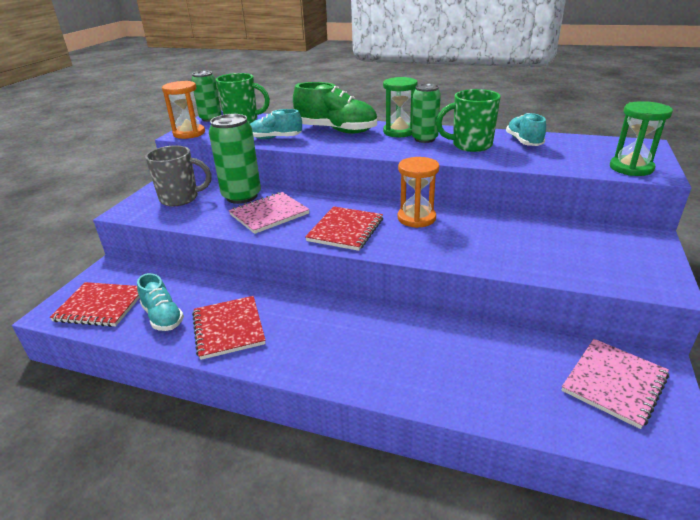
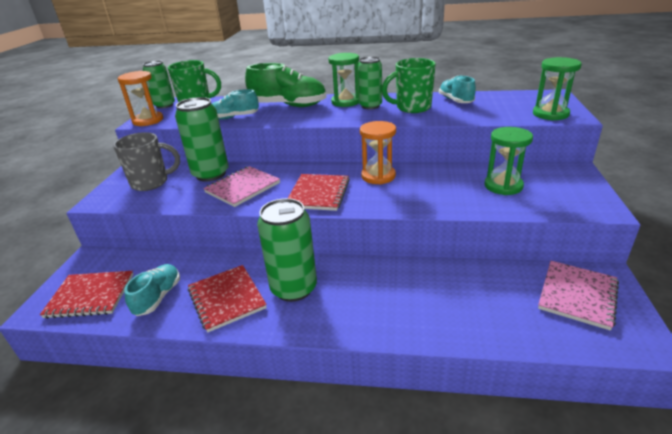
camera: 10 degrees left, 0 degrees up
(163, 317) = (158, 297): turquoise shoe -> turquoise shoe turned 120 degrees counterclockwise
(299, 328) = (294, 288): none -> green can
(555, 246) = (503, 186): none -> green hourglass

